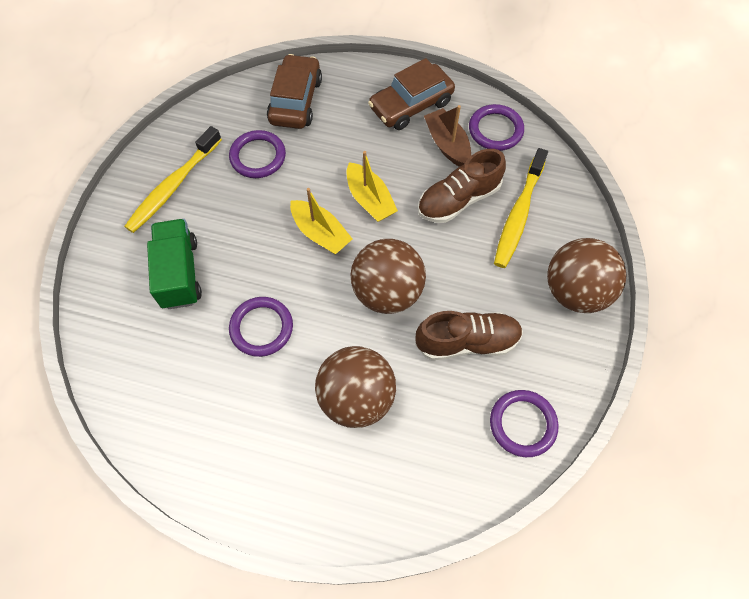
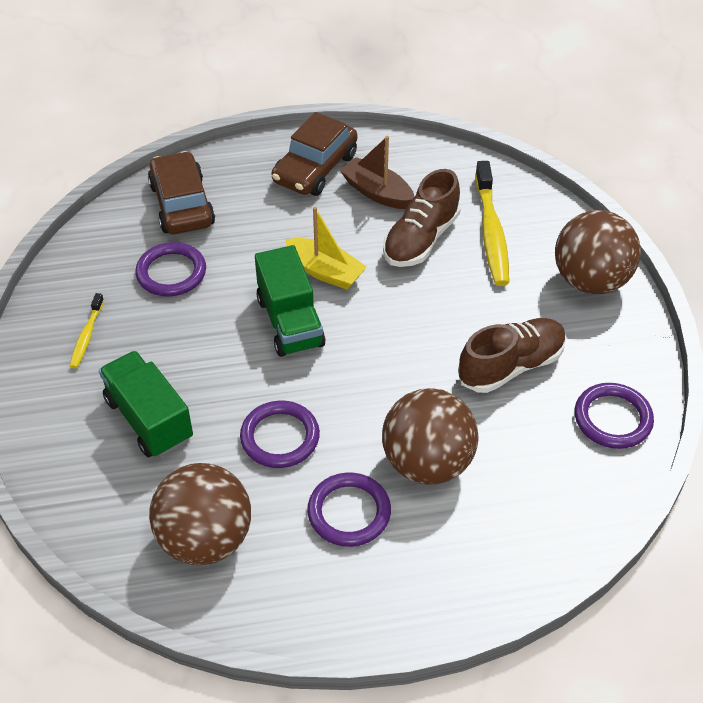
camera: 25 degrees left, 15 degrees down
(173, 186) = (86, 336): yellow toothbrush -> yellow toothbrush, size x0.52
(320, 233) = (290, 322): yellow boat -> green truck
(387, 292) = (398, 351): brown ball -> brown ball (205, 539)
(495, 130) = (420, 163): purple ring -> purple ring (349, 512)

